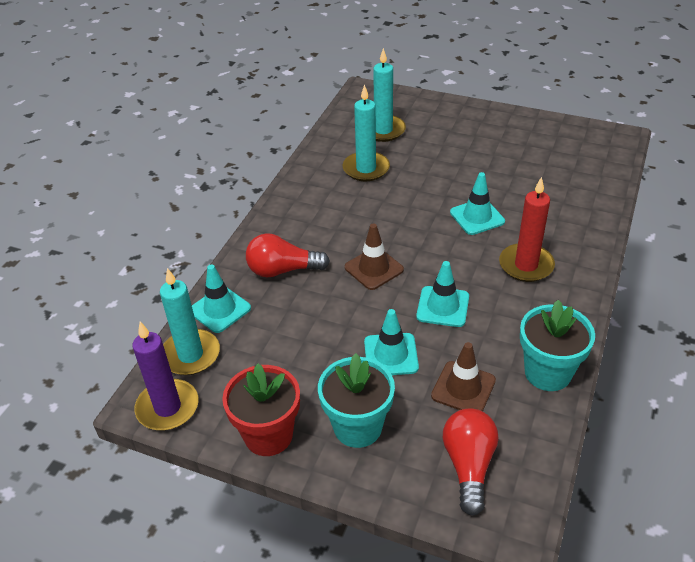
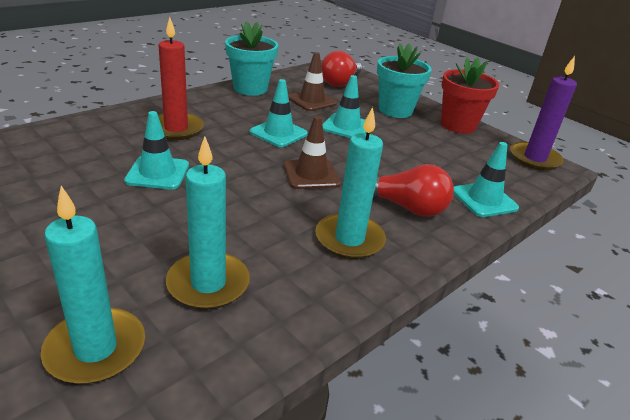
camera: 160 degrees left, 10 degrees down
(190, 355) = (515, 179): turquoise candle -> turquoise candle (349, 239)

